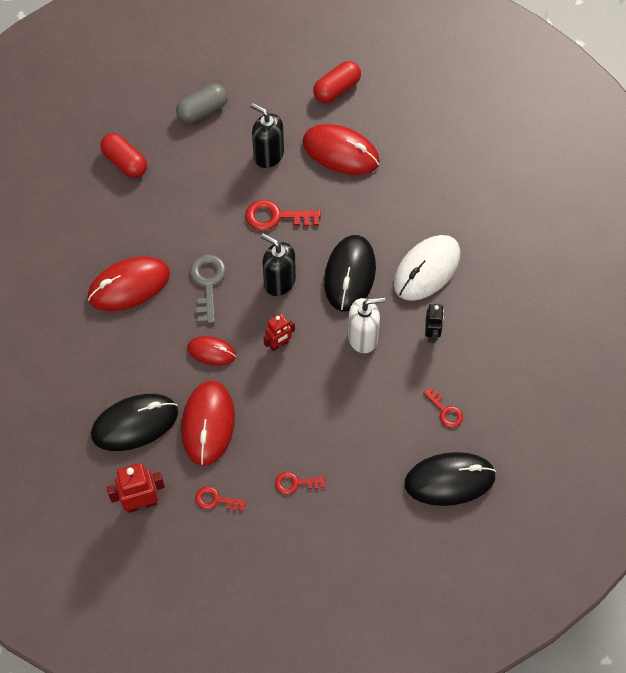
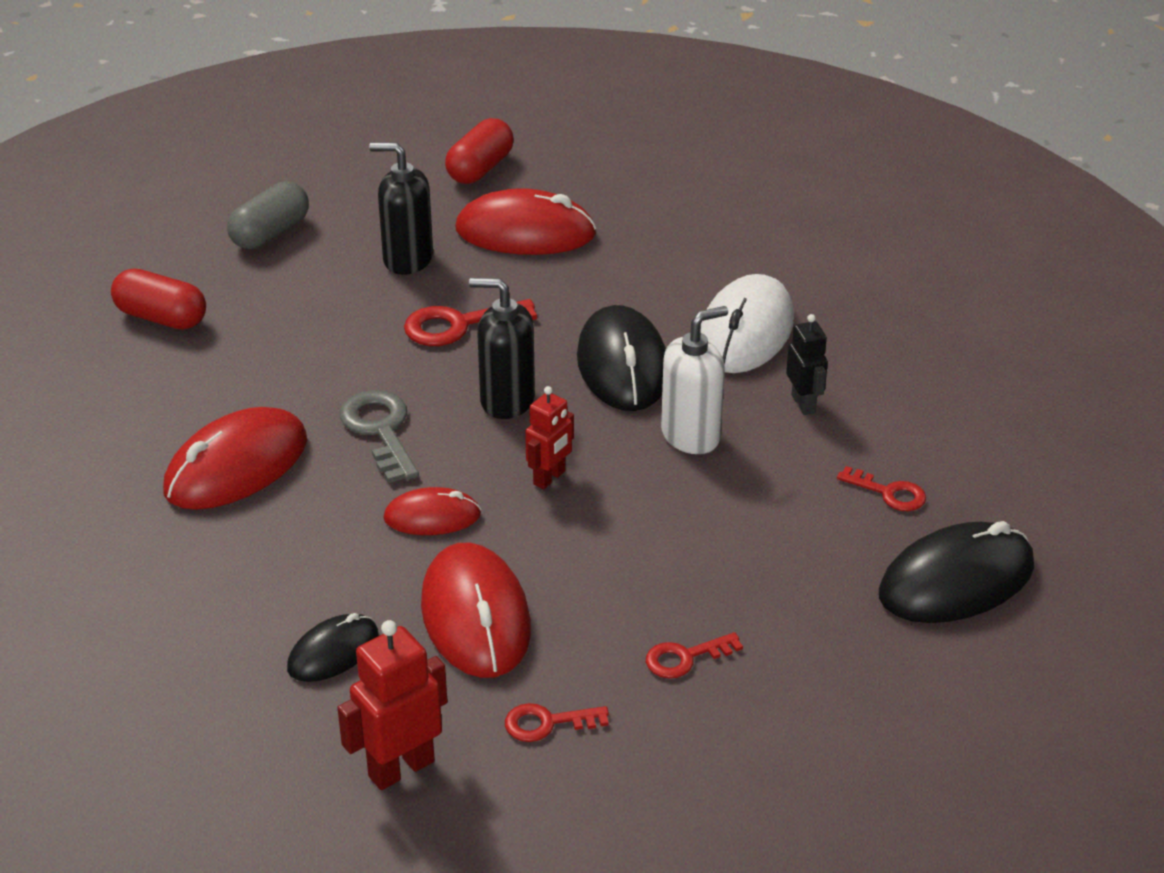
camera: 20 degrees left, 25 degrees down
(135, 423) = (333, 652): black mouse -> black mouse, size x0.57

